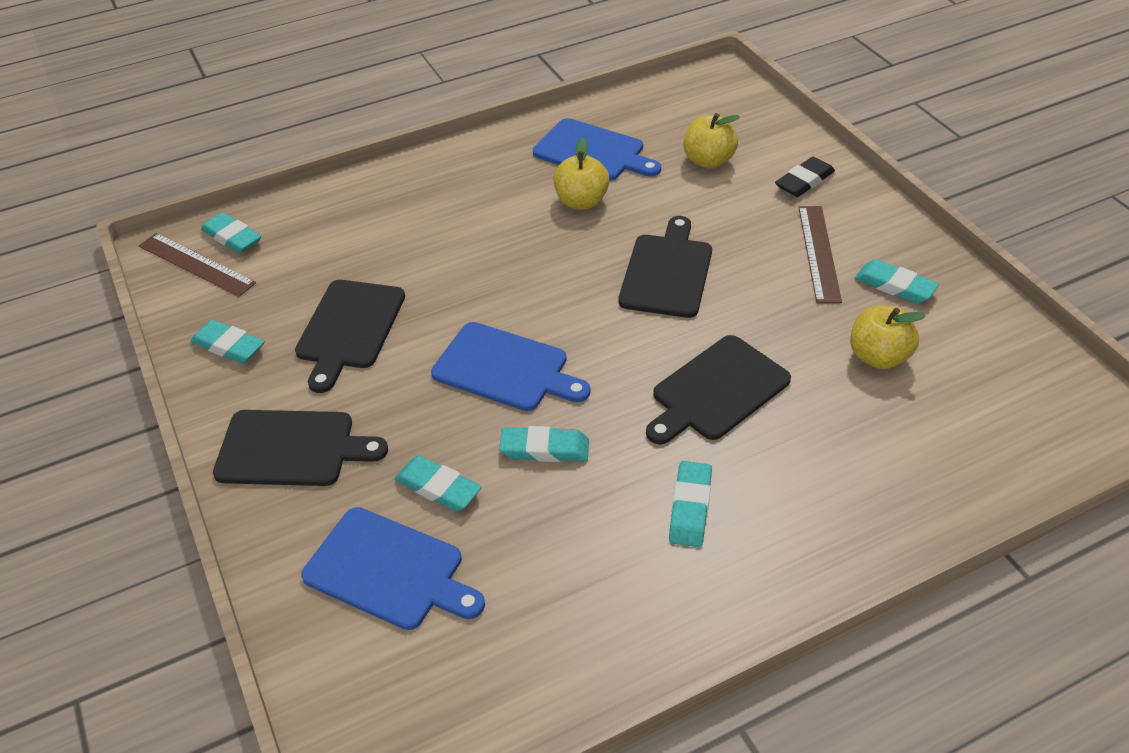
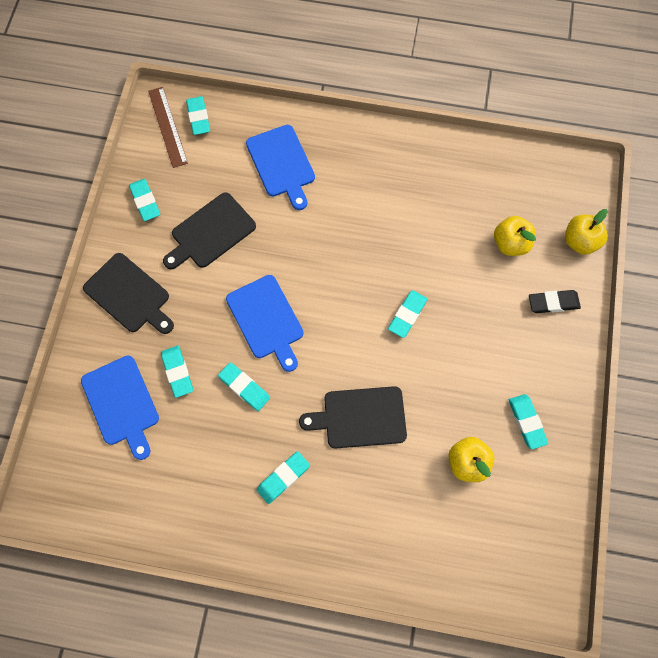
camera: 35 degrees right, 25 degrees up
(581, 201) = (406, 224): yellow apple -> yellow apple (580, 241)
(593, 152) = (447, 186): blue cutting board -> blue cutting board (281, 164)
(667, 272) = (407, 315): black cutting board -> turquoise eraser
(818, 253) = (506, 365): brown ruler -> none

